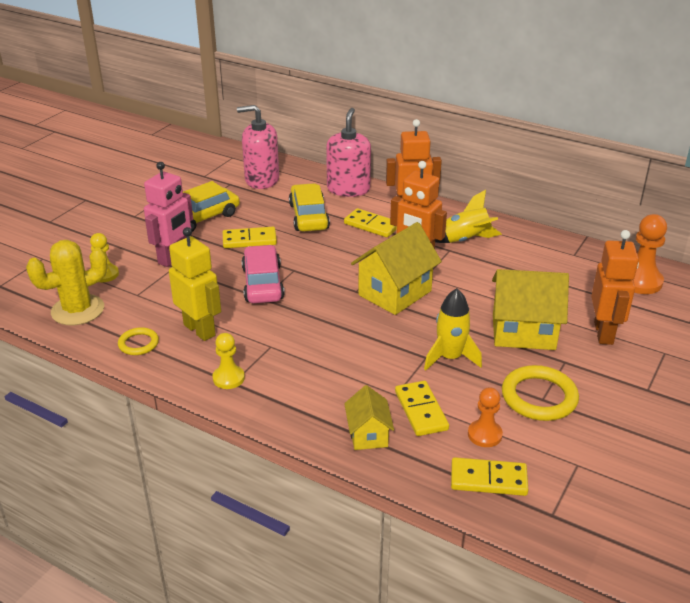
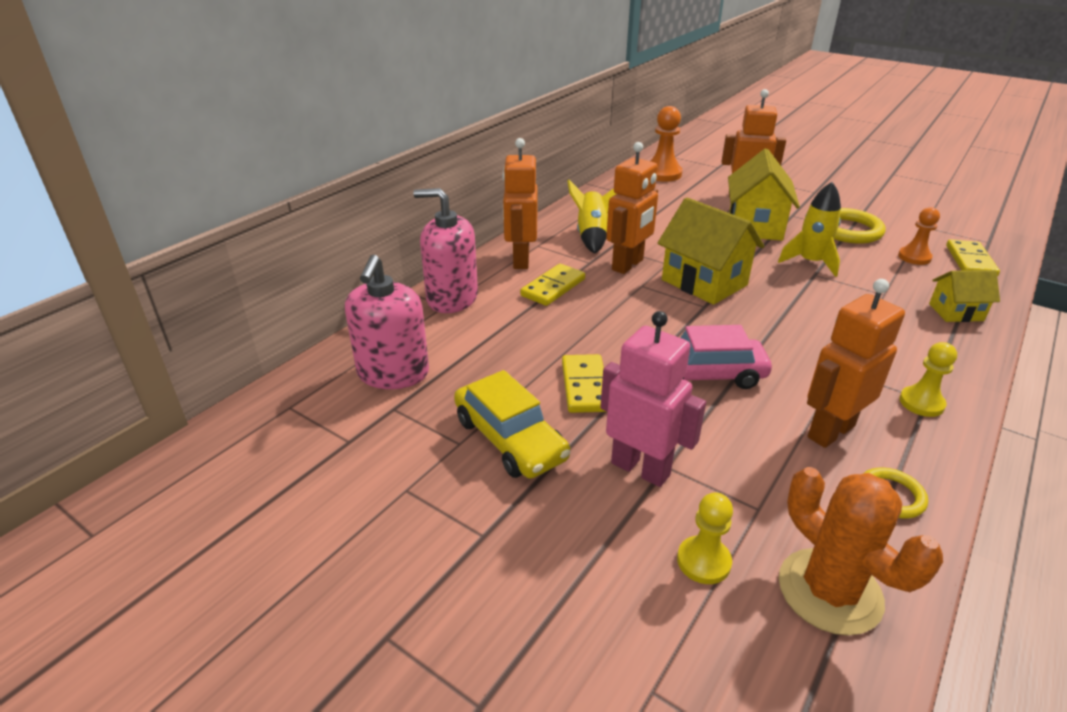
camera: 85 degrees left, 0 degrees up
(78, 310) = (829, 591): yellow cactus -> orange cactus
(200, 330) = (830, 431): yellow robot -> orange robot
(309, 216) = (522, 332): yellow car -> none
(421, 410) = (901, 283): yellow domino -> none

